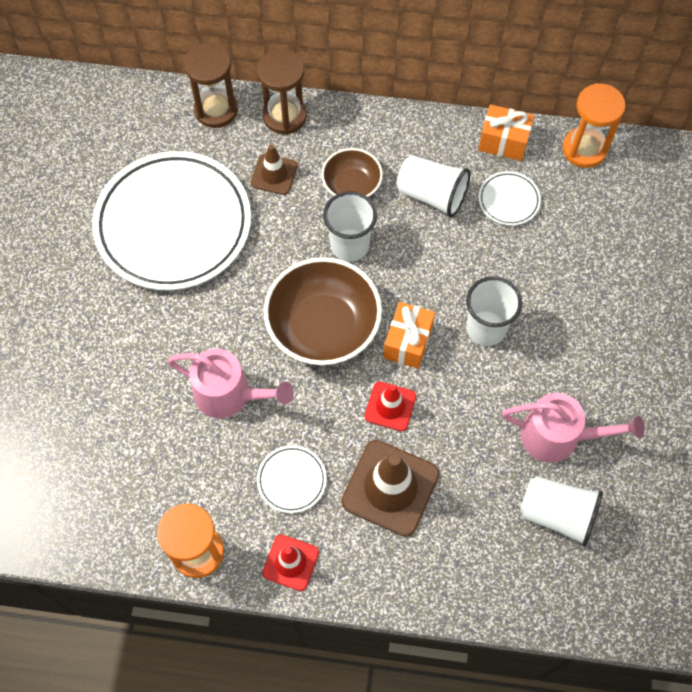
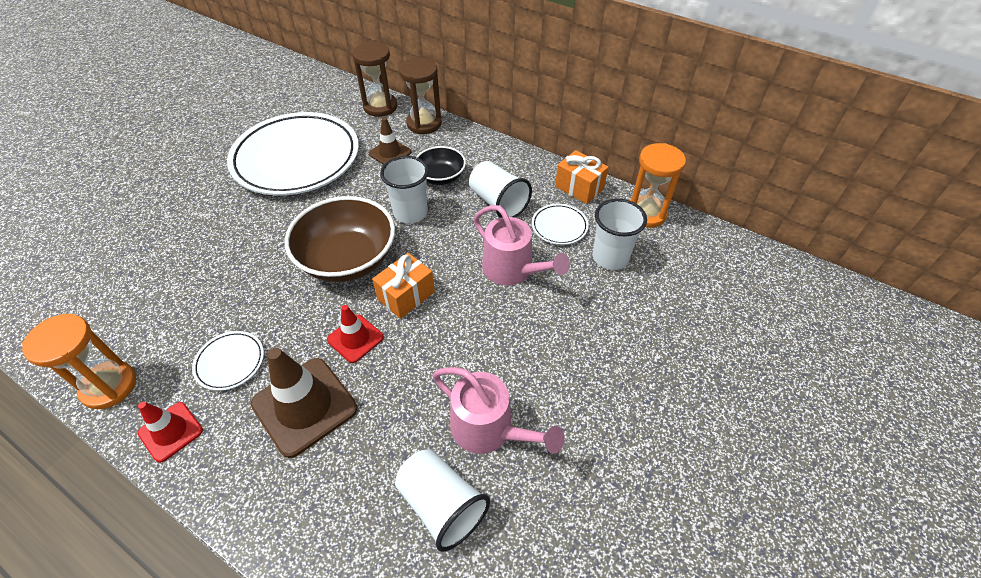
camera: 25 degrees right, 15 degrees down
(229, 394) = (239, 278): pink watering can -> pink watering can (512, 270)
(351, 185) = (441, 177): brown bowl -> black bowl
(486, 328) = (480, 311): white cup -> white cup (610, 257)

